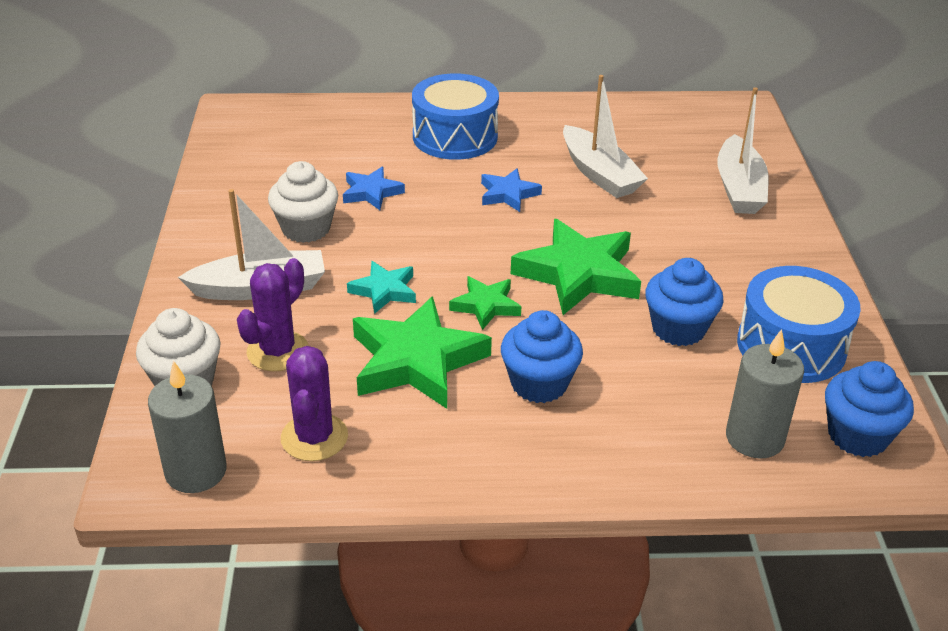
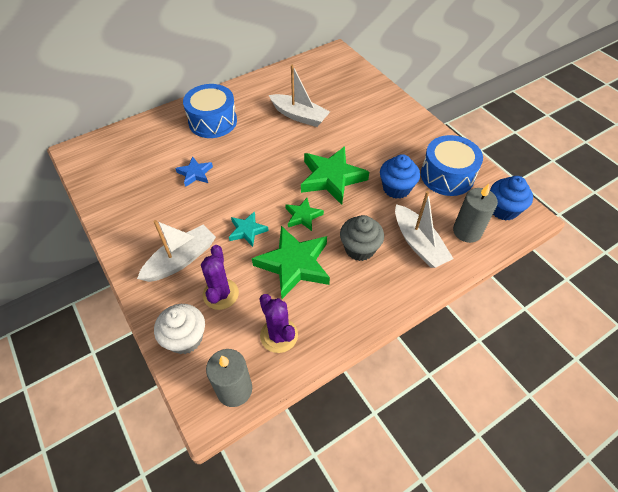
camera: 30 degrees left, 15 degrees up
(306, 228) = (177, 211): white cupcake -> none
(508, 194) = (265, 146): blue star -> none
(539, 384) = (359, 249): blue cupcake -> grey cupcake
(739, 188) = (366, 99): white boat -> white boat (418, 243)

